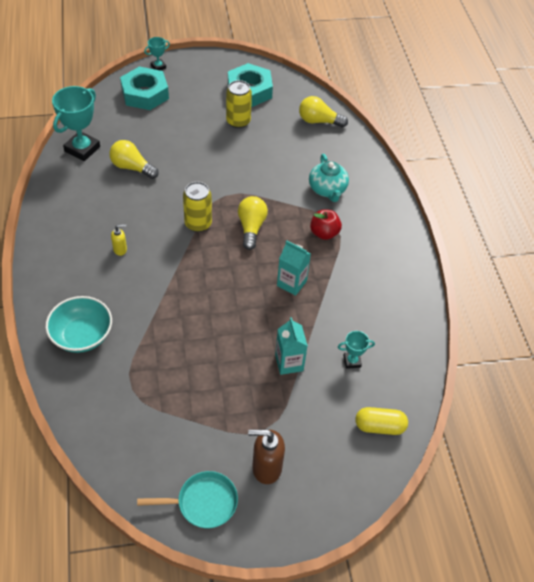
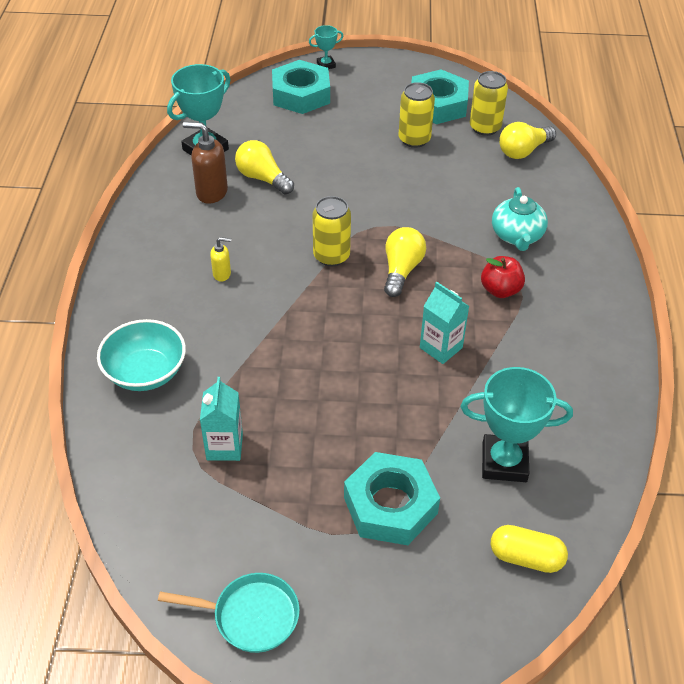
camera: 15 degrees right, 5 degrees down
(266, 468) = (350, 585): brown soap dispenser -> brown soap dispenser (211, 192)
(281, 406) = (390, 505): none -> turquoise nut
(287, 105) = (485, 127): none -> yellow can
(289, 363) = (414, 450): turquoise carton -> turquoise carton (224, 446)
(319, 121) = (523, 151): yellow light bulb -> yellow light bulb turned 60 degrees counterclockwise
(352, 361) = (504, 462): turquoise trophy -> turquoise trophy, size x1.99

